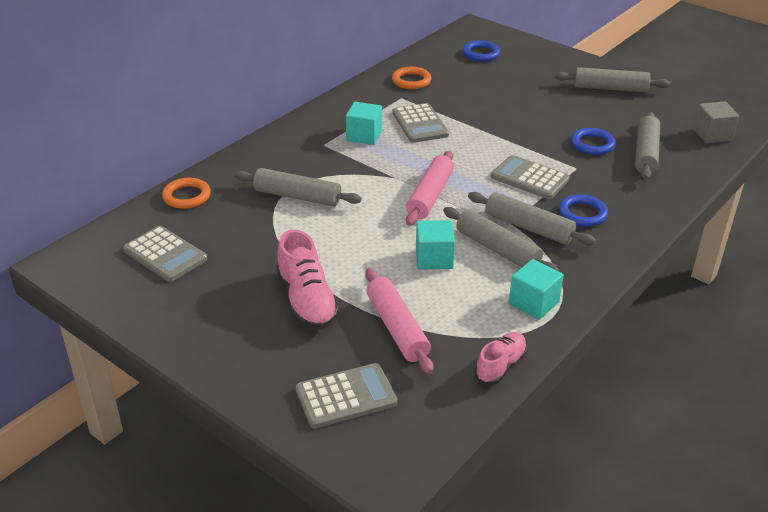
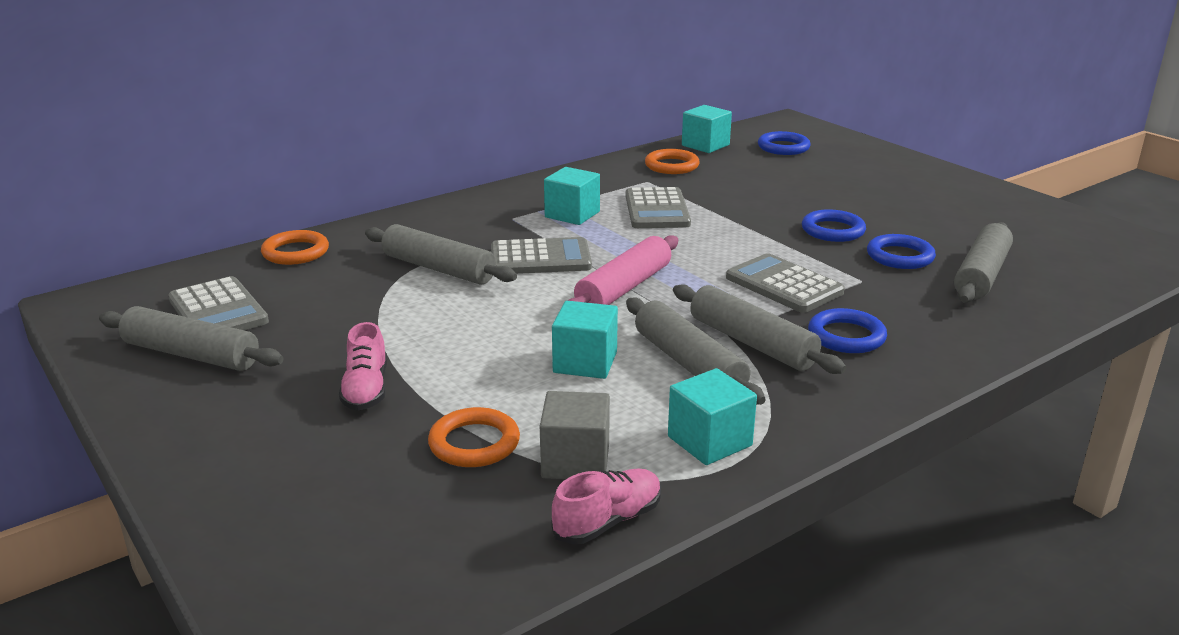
camera: 15 degrees right, 10 degrees down
(307, 301) = (366, 389): pink shoe -> pink shoe, size x0.63
(346, 397) = (335, 524): grey calculator -> grey calculator (540, 258)
(397, 328) = (474, 443): pink rolling pin -> orange ring
(426, 58) = (705, 145): none -> turquoise cube
(543, 127) = (833, 230): none -> blue ring
(610, 88) = (955, 198): grey rolling pin -> grey rolling pin (191, 355)
(712, 135) = (1100, 264): grey cube -> grey cube (575, 461)

